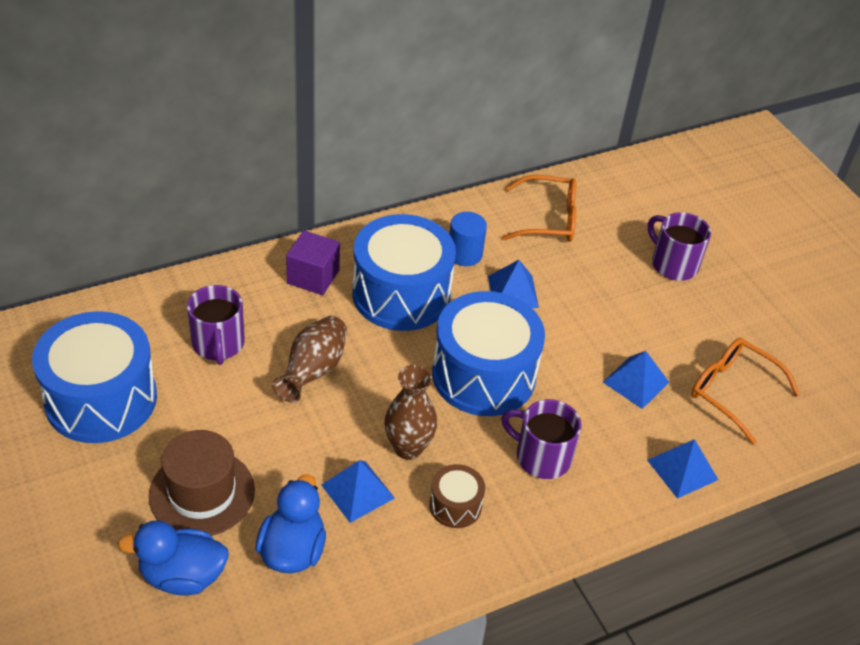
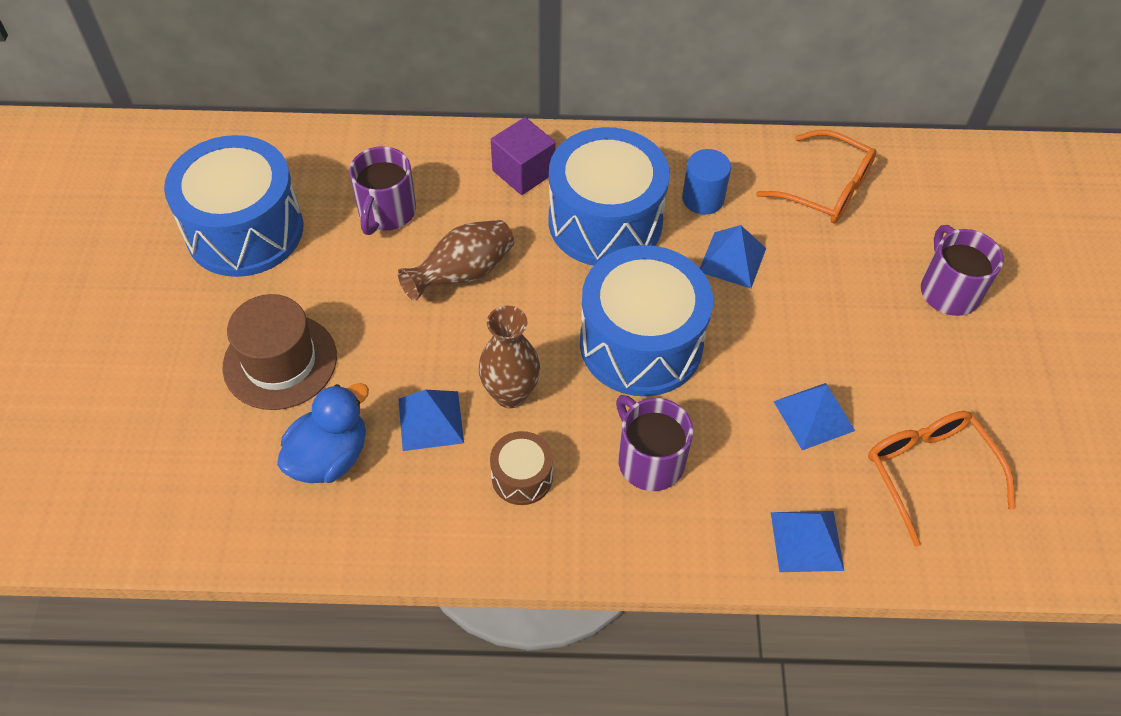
camera: 30 degrees right, 10 degrees up
(182, 576) = (213, 439): blue duck -> none

